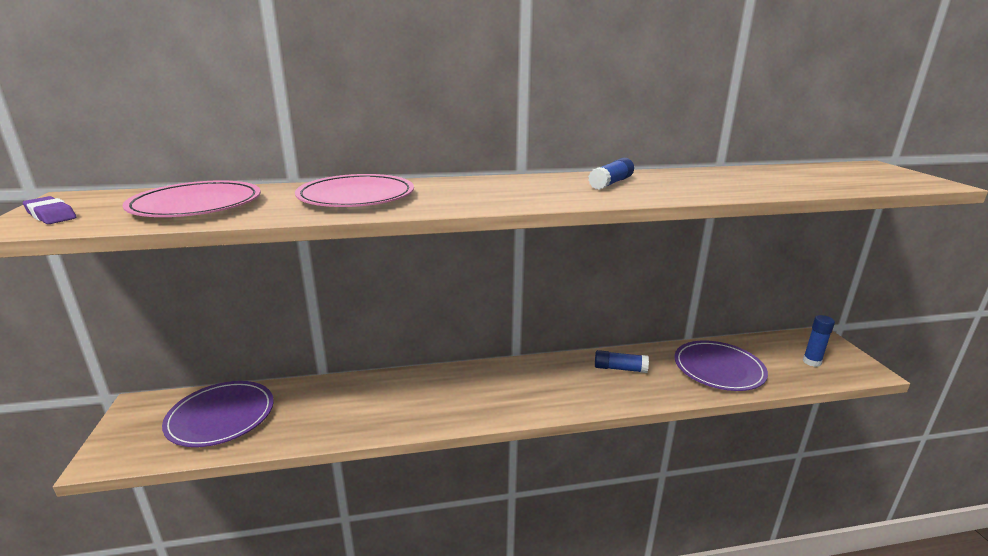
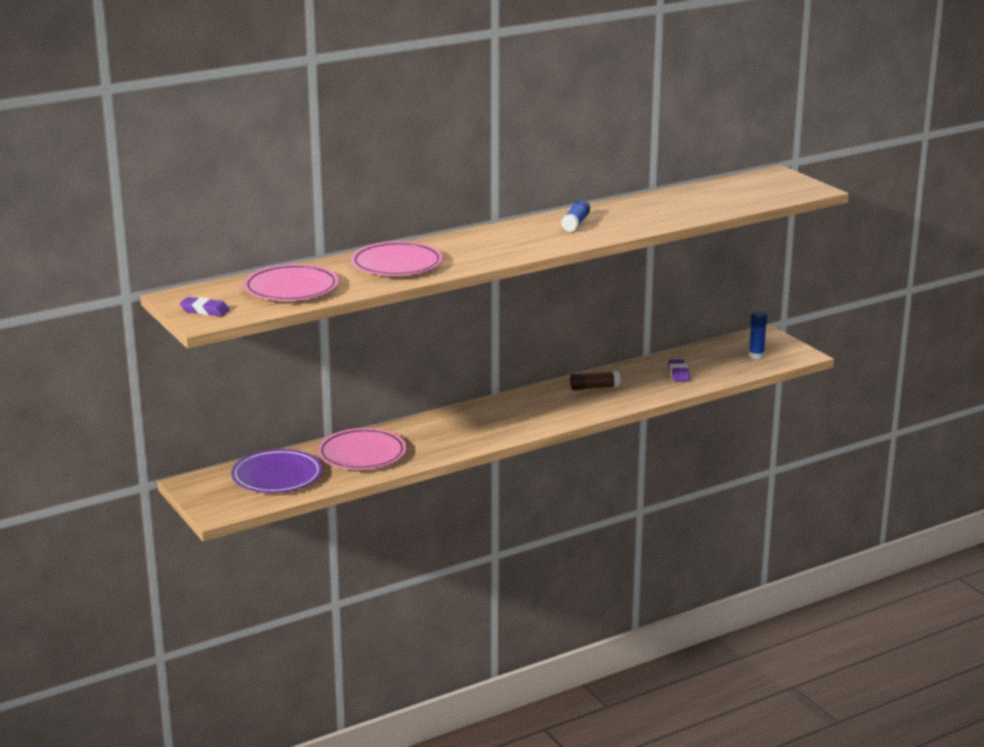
camera: 20 degrees left, 0 degrees up
(329, 405) = (362, 454): none -> pink plate
(619, 368) = (594, 387): blue glue stick -> brown glue stick
(718, 369) = (679, 374): purple plate -> purple eraser

